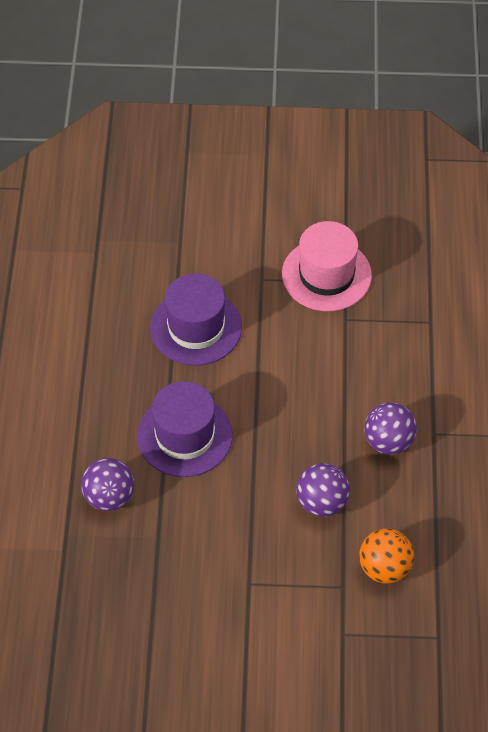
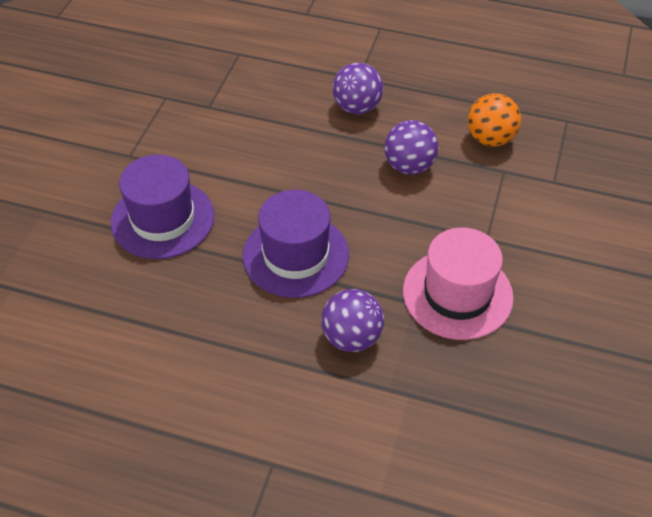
camera: 75 degrees left, 5 degrees down
(326, 275) = (150, 108): pink hat -> pink hat (457, 294)

